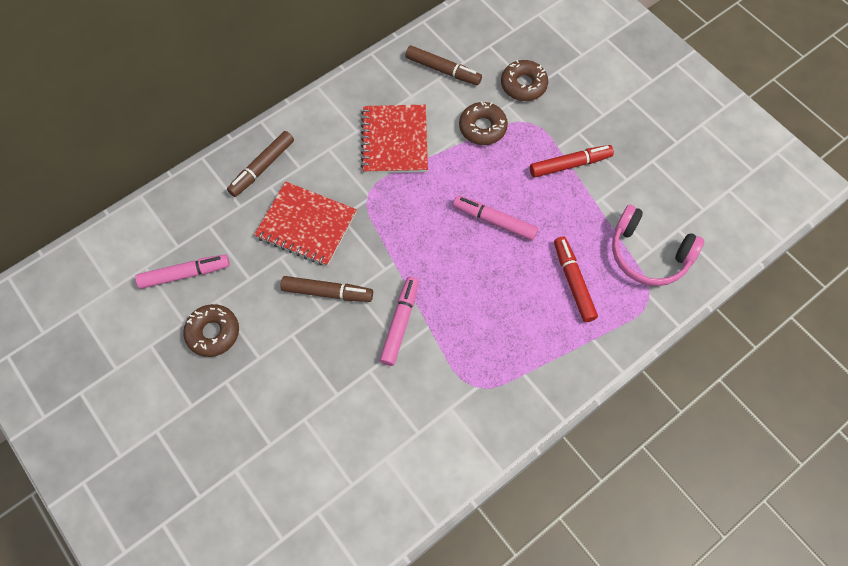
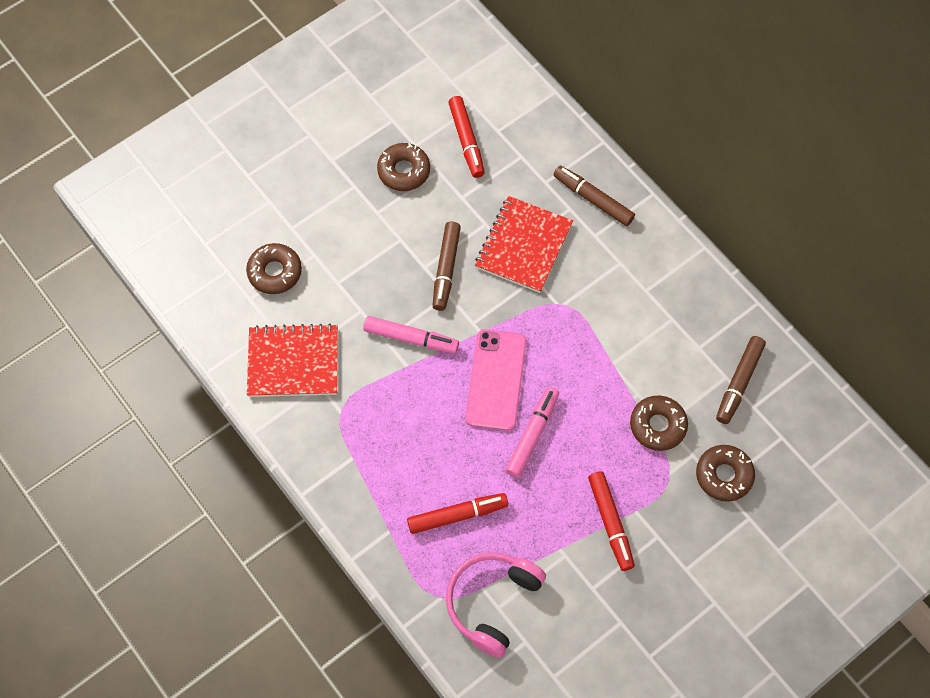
camera: 90 degrees right, 0 degrees up
(185, 274) = (466, 140): pink marker -> red marker
(322, 460) = (275, 272): none -> brown donut
(394, 140) = (634, 330): red notebook -> red notebook (293, 362)
(442, 250) = (496, 380): none -> pink phone

